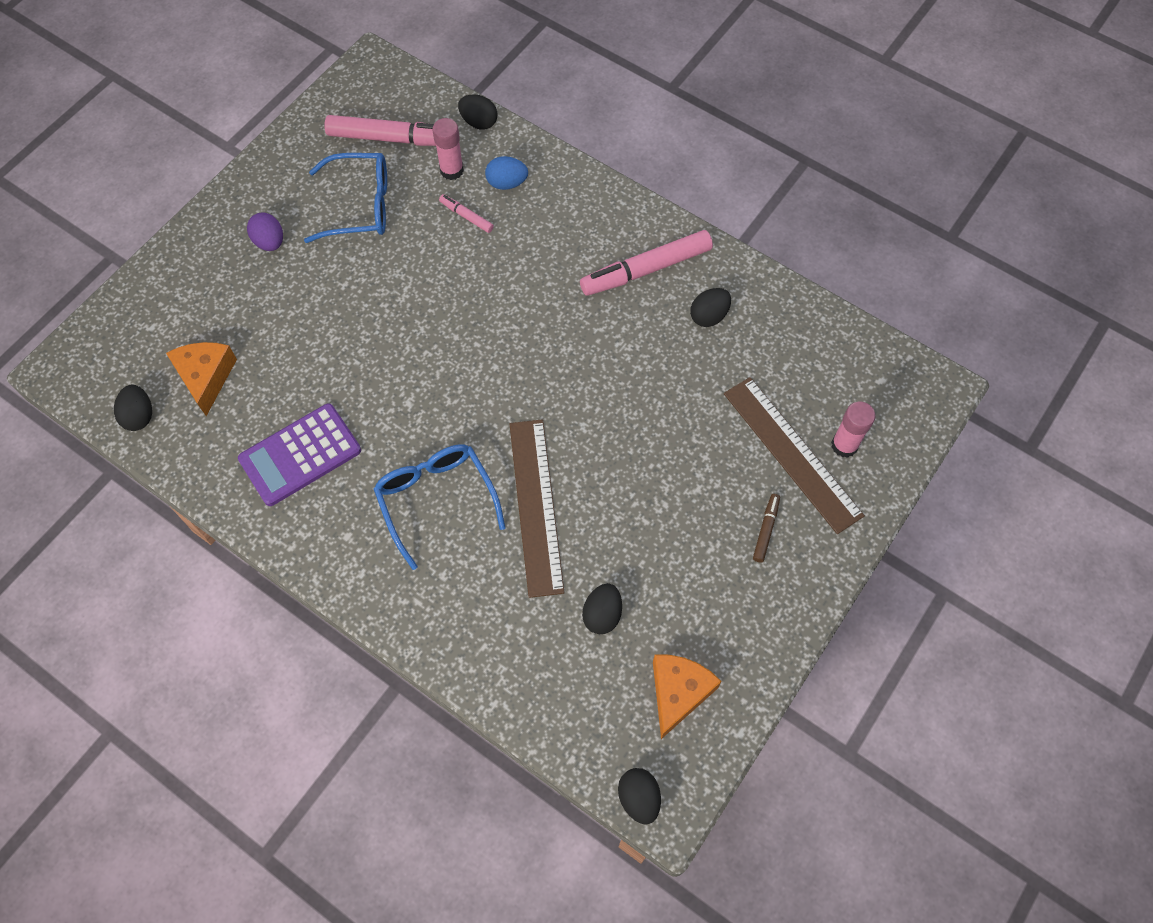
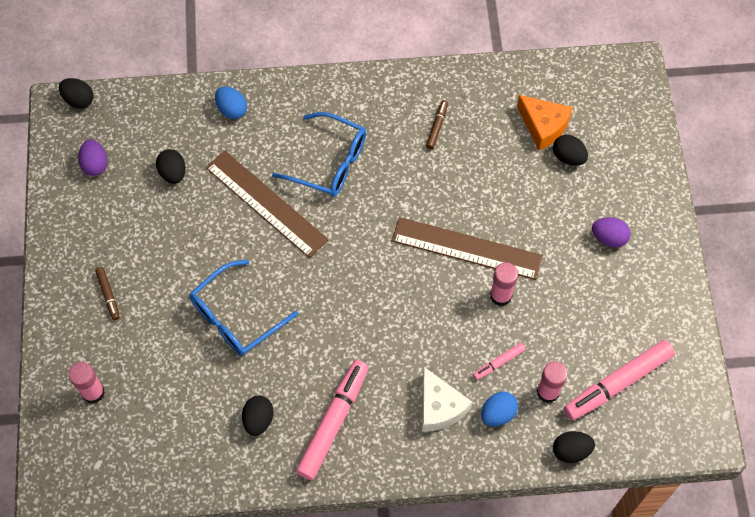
camera: 140 degrees right, 0 degrees up
(139, 416) = (554, 78): black egg -> black egg (568, 157)
(300, 455) = (436, 127): purple calculator -> brown marker
(360, 206) = (580, 311): blue glasses -> blue glasses (236, 317)
(409, 264) = (500, 296): none -> pink glue stick
(466, 216) = (499, 363): pink marker -> pink marker turned 150 degrees clockwise
(480, 642) = (232, 109): none -> blue egg
(548, 220) = (439, 407): none -> white cheese
(678, 693) = (95, 164): orange cheese -> purple egg
(792, 453) = (126, 359): brown ruler -> brown ruler (466, 248)

